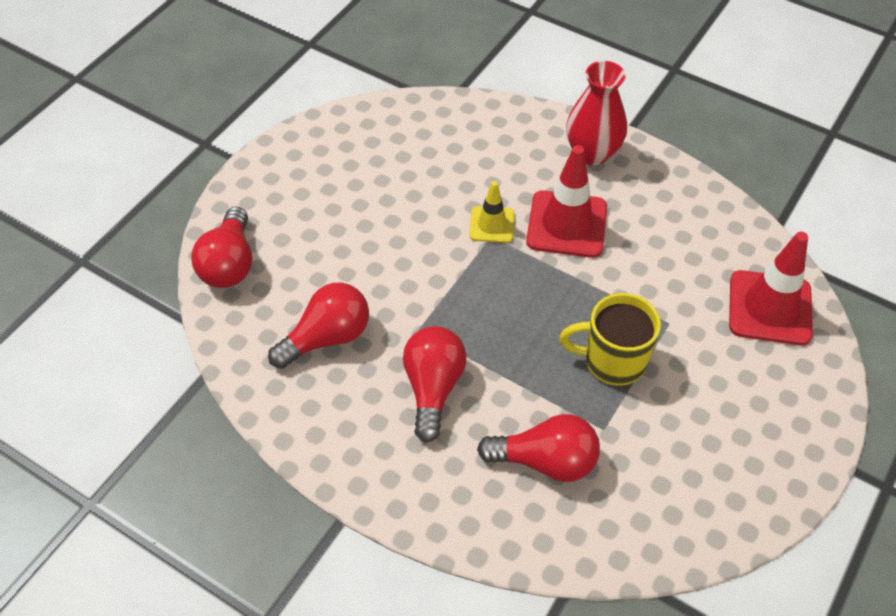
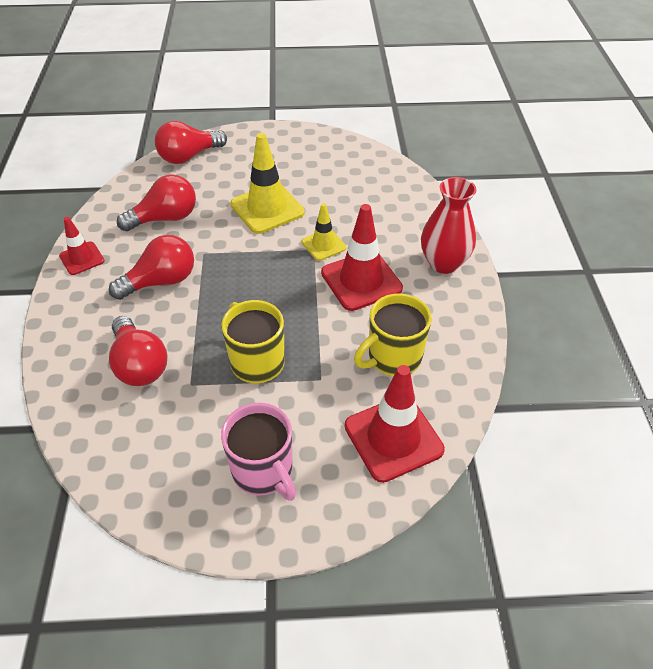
camera: 55 degrees right, 5 degrees down
(327, 338) = (165, 218): red light bulb -> red light bulb turned 45 degrees counterclockwise
(329, 448) = (82, 258): none -> red traffic cone
(393, 240) = (267, 208): none -> yellow traffic cone
(681, 257) = (393, 358): none -> yellow mug
(747, 420) = (263, 471): none -> pink mug

